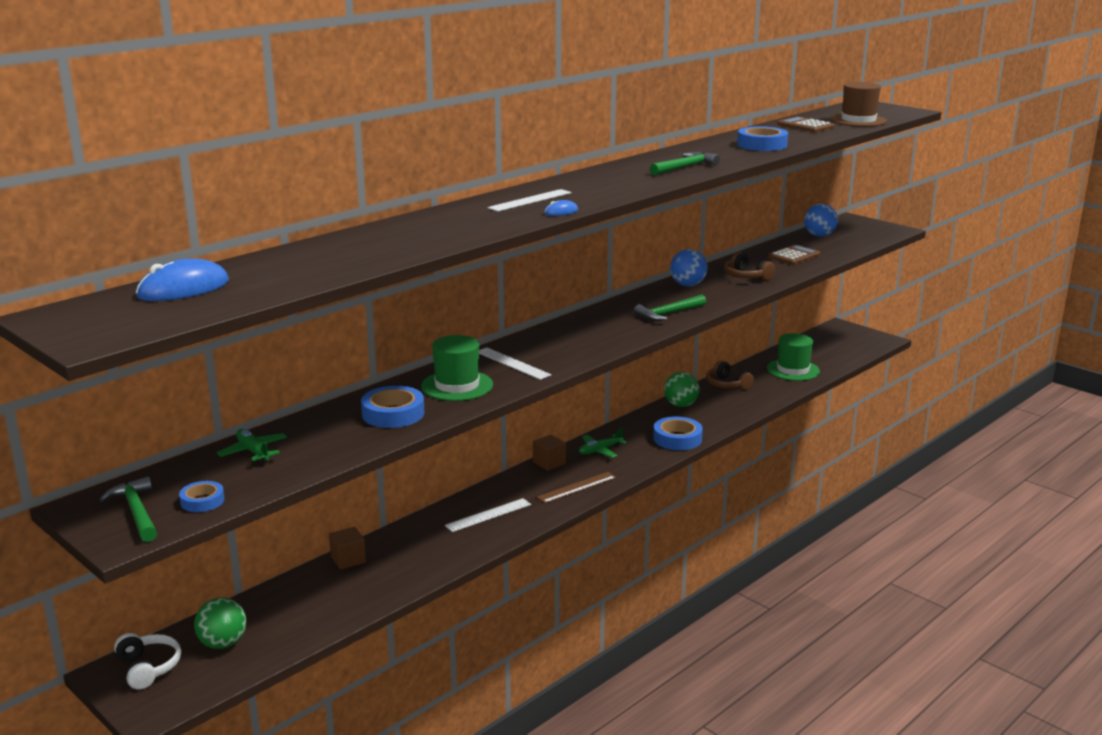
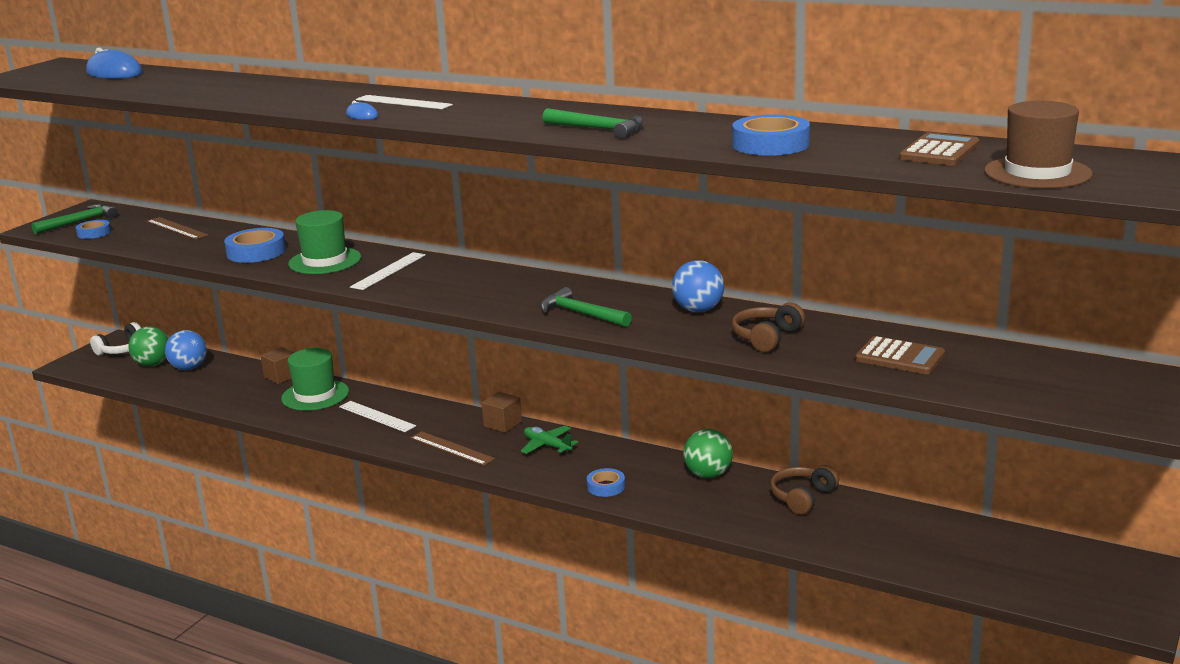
camera: 75 degrees right, 0 degrees up
(253, 452) = (177, 228): green plane -> brown ruler
(677, 439) = (606, 486): blue tape -> blue tape, size x0.59
(793, 370) = (905, 543): green hat -> green hat (315, 395)
(819, 235) = (1036, 364): blue ball -> blue ball (189, 368)

